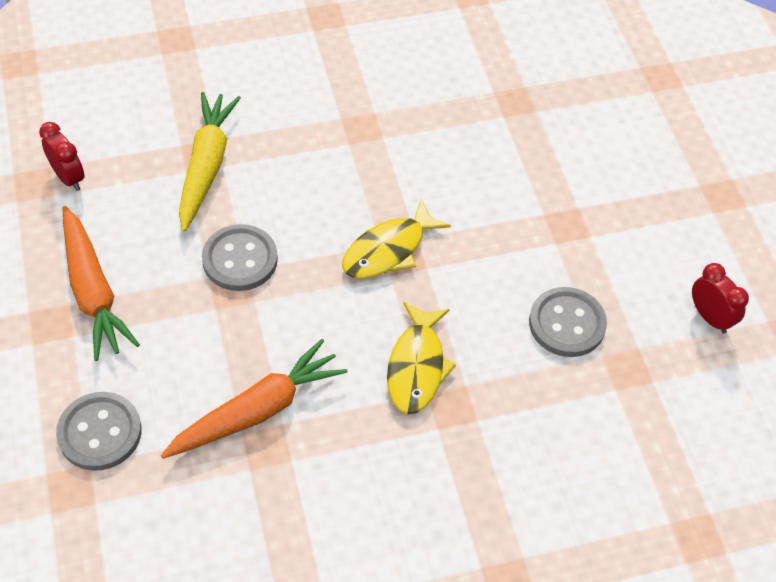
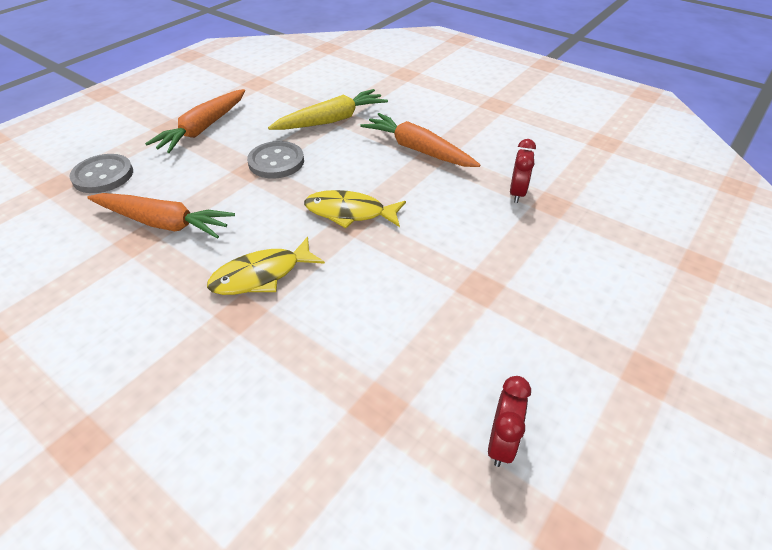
camera: 55 degrees right, 10 degrees down
(68, 177) = (272, 89): red clock -> red clock (517, 193)
(340, 133) = (418, 150): none -> orange carrot
(567, 324) = (384, 338): grey button -> none

